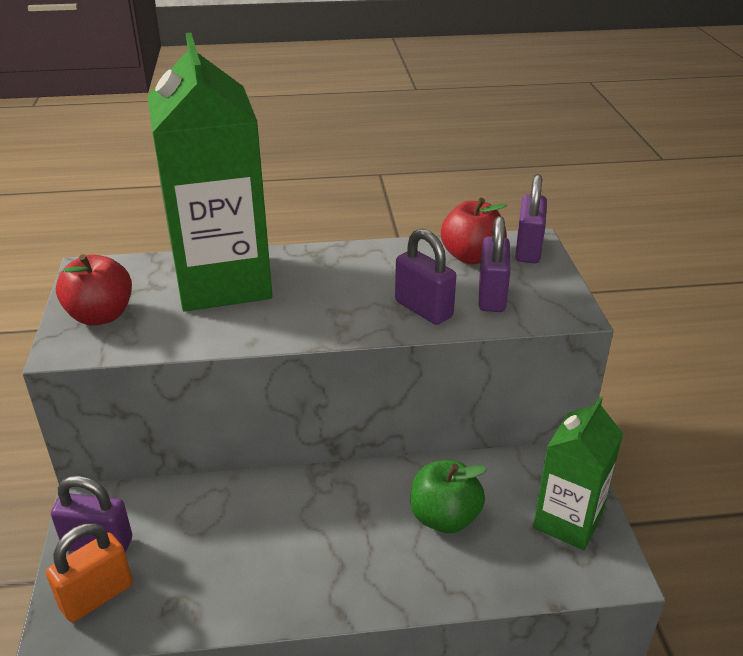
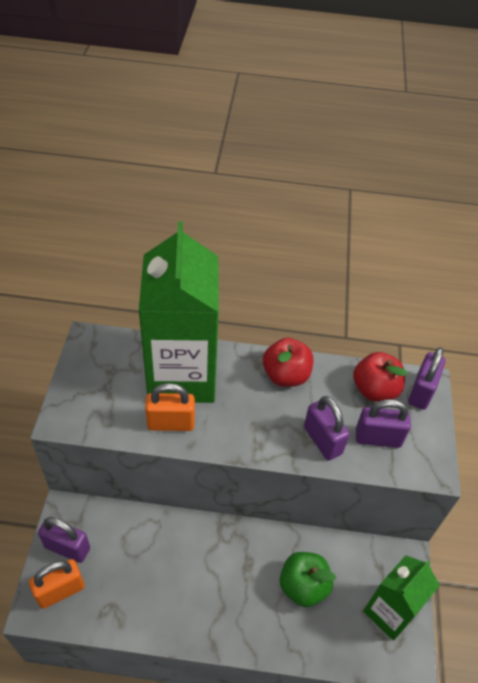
camera: 10 degrees right, 15 degrees up
(101, 315) = (90, 392): red apple -> red apple (286, 375)
(219, 326) = (171, 423): none -> orange padlock
(491, 296) = (378, 438): purple padlock -> purple padlock turned 75 degrees clockwise

